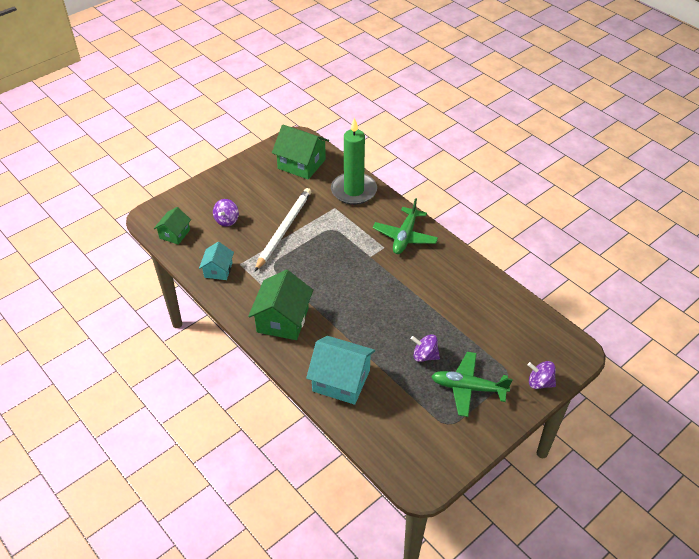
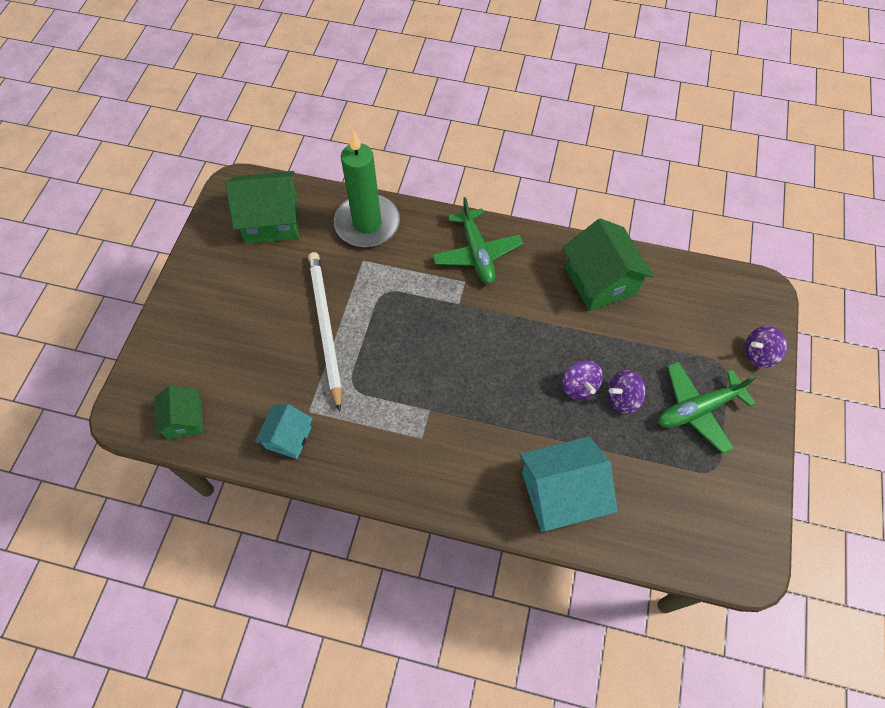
camera: 35 degrees left, 15 degrees up
(218, 270) = (288, 437): turquoise house -> turquoise house turned 45 degrees clockwise
(227, 220) = (240, 357): purple spinning top -> purple spinning top (579, 387)
(282, 320) = (427, 457): green house -> green house (600, 281)

